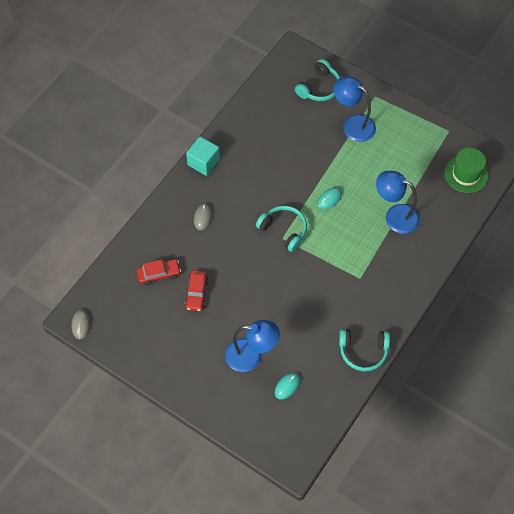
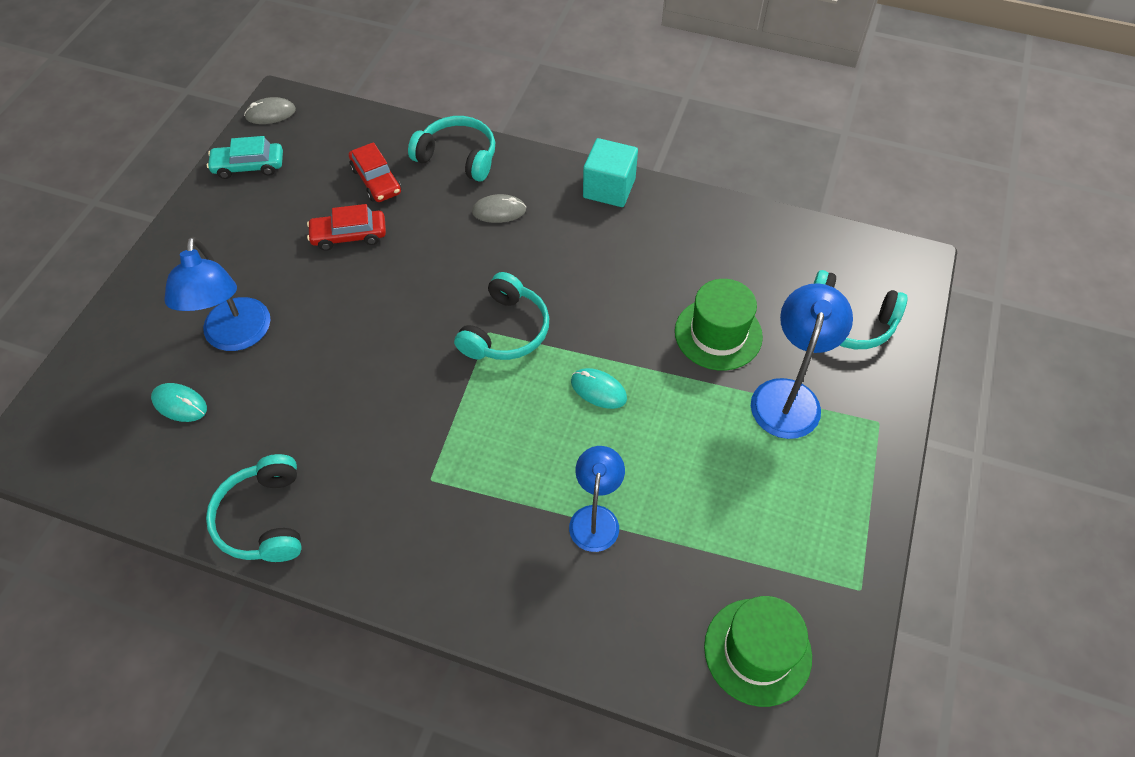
camera: 75 degrees right, 5 degrees down
(123, 340) = (249, 166): none -> turquoise car
(155, 230) = (458, 157): none -> turquoise headphones
(311, 141) = (718, 334): none -> green hat
(395, 216) = (595, 518): blue lamp -> blue lamp, size x0.67

